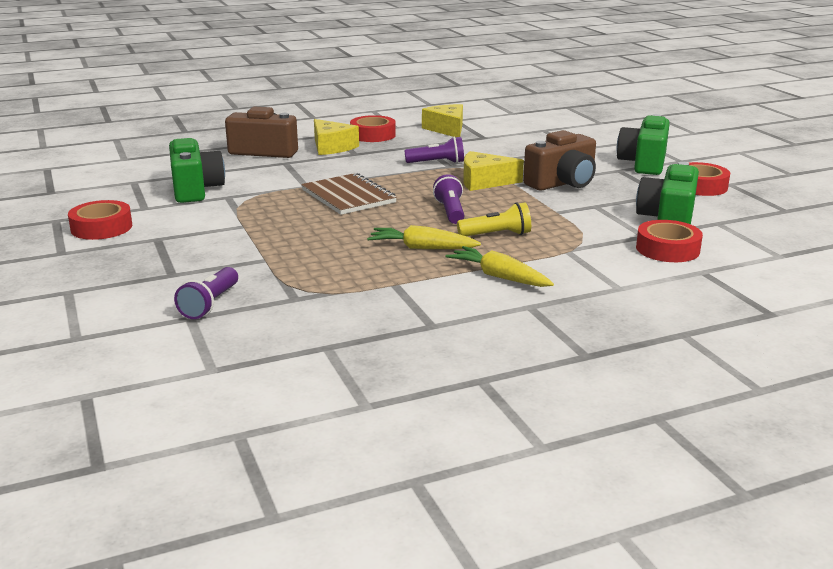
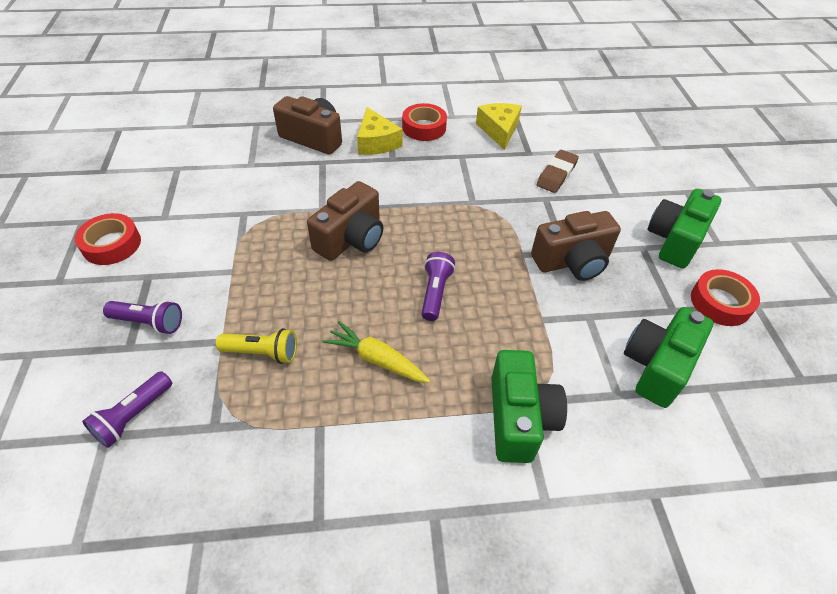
camera: 15 degrees right, 25 degrees up
(195, 189) = (222, 194): green camera -> green camera (519, 418)
(348, 196) = (351, 239): brown notebook -> brown camera
(437, 163) = (462, 193): purple flashlight -> purple flashlight (149, 322)
(484, 181) = (493, 240): yellow cheese -> none
(496, 235) = (462, 352): yellow flashlight -> yellow flashlight (262, 353)
(499, 277) = (428, 441): yellow carrot -> none
(517, 145) = (556, 174): none -> brown eraser
(667, 249) = (632, 431): red tape -> none

